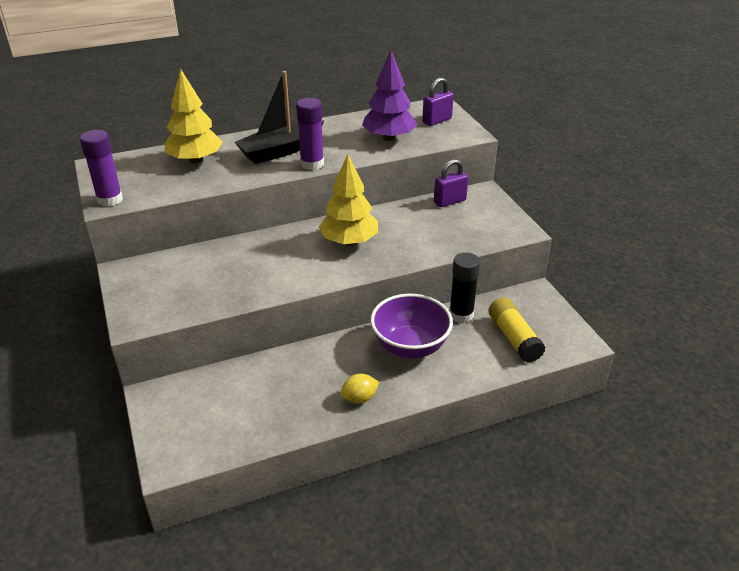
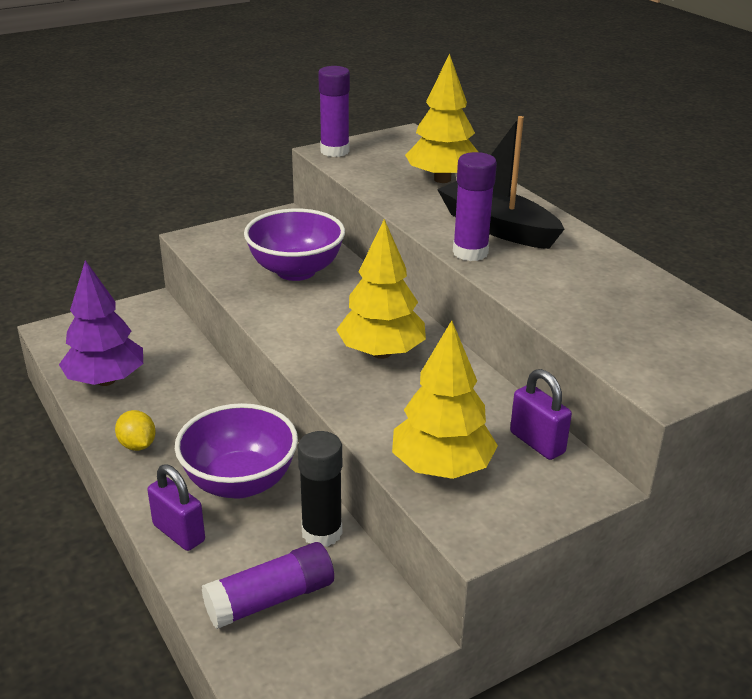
camera: 80 degrees right, 5 degrees down
(223, 269) = (296, 271): none -> purple bowl
(389, 138) = (591, 307): purple tree -> purple tree (106, 380)
(437, 121) = (691, 350): purple padlock -> purple padlock (179, 533)
(467, 233) = (441, 467): none -> yellow tree
(514, 338) = (270, 599): yellow glue stick -> purple glue stick

